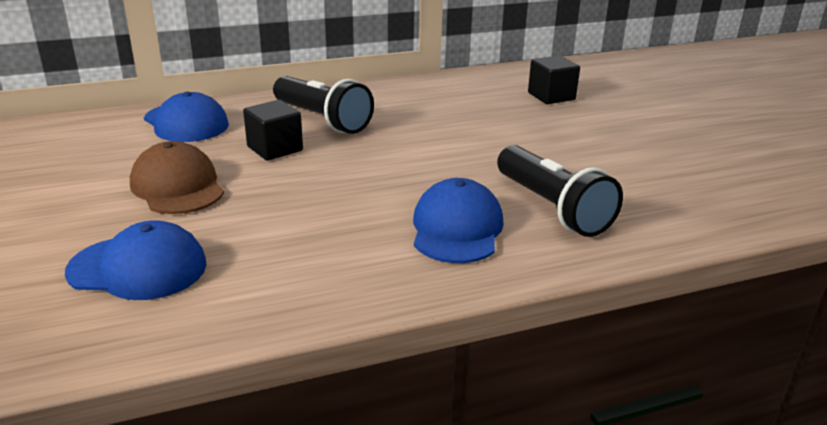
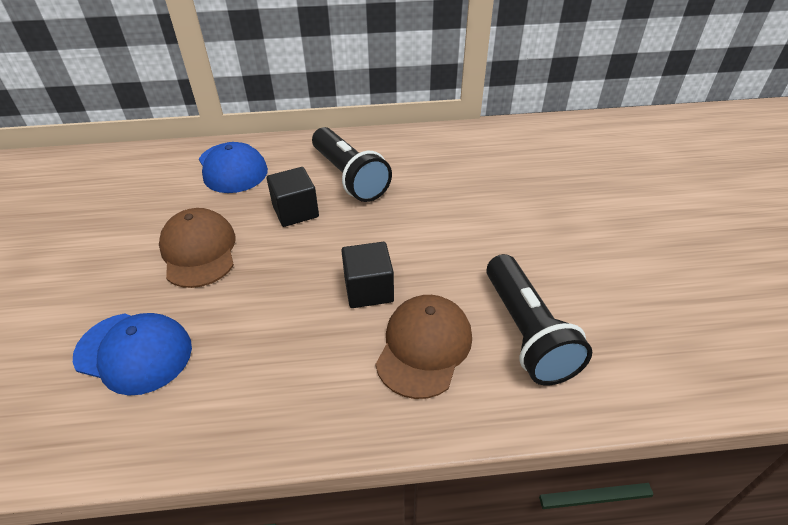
camera: 15 degrees right, 15 degrees up
(457, 228) = (424, 347): blue cap -> brown cap
(551, 96) = (578, 167): black cube -> black cube (368, 289)

